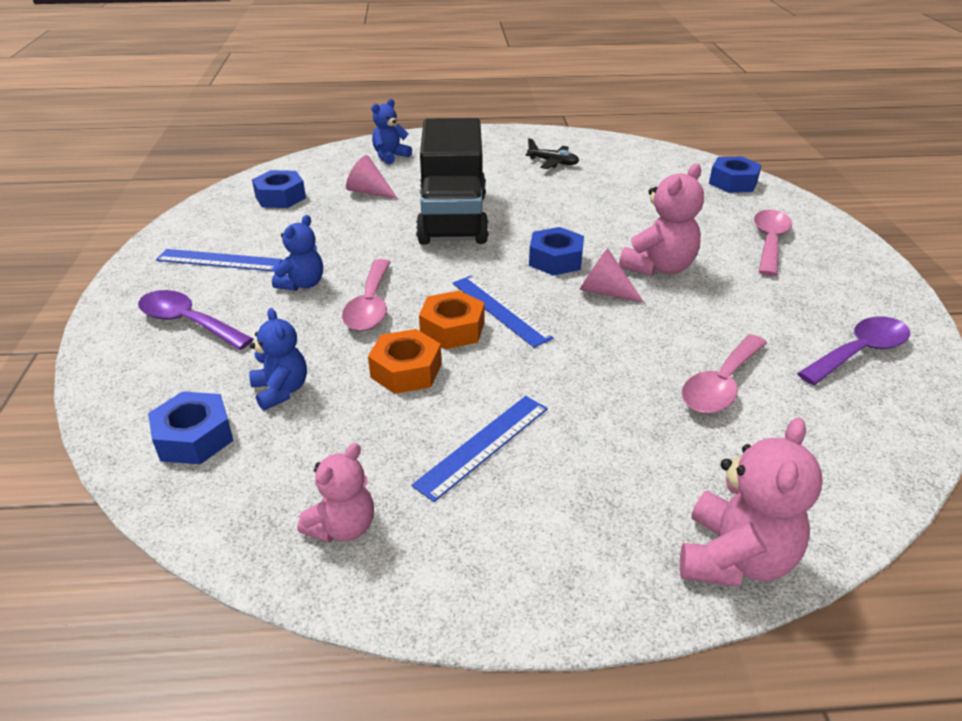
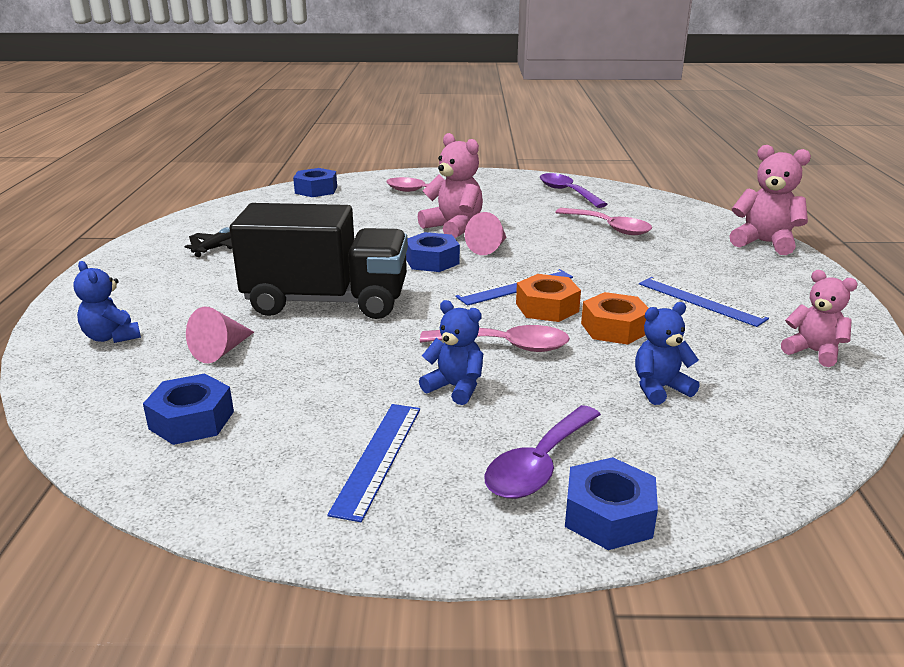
camera: 85 degrees left, 10 degrees down
(194, 437) = (747, 432): blue nut -> blue nut (608, 515)

